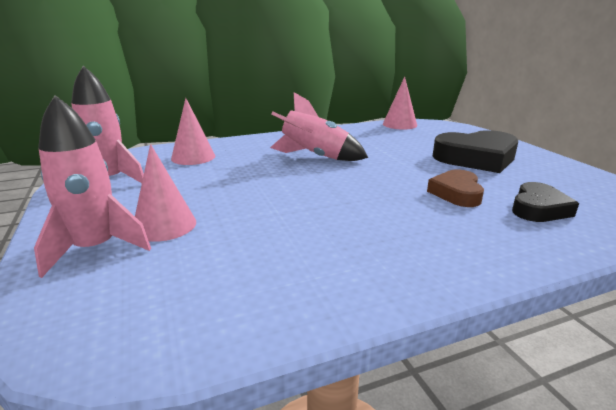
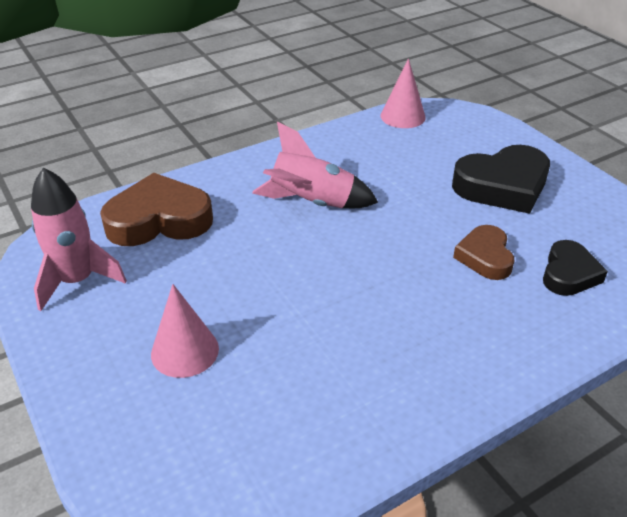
camera: 10 degrees left, 15 degrees up
(95, 249) = (129, 396): pink rocket -> none
(193, 157) = (159, 220): pink cone -> brown heart

